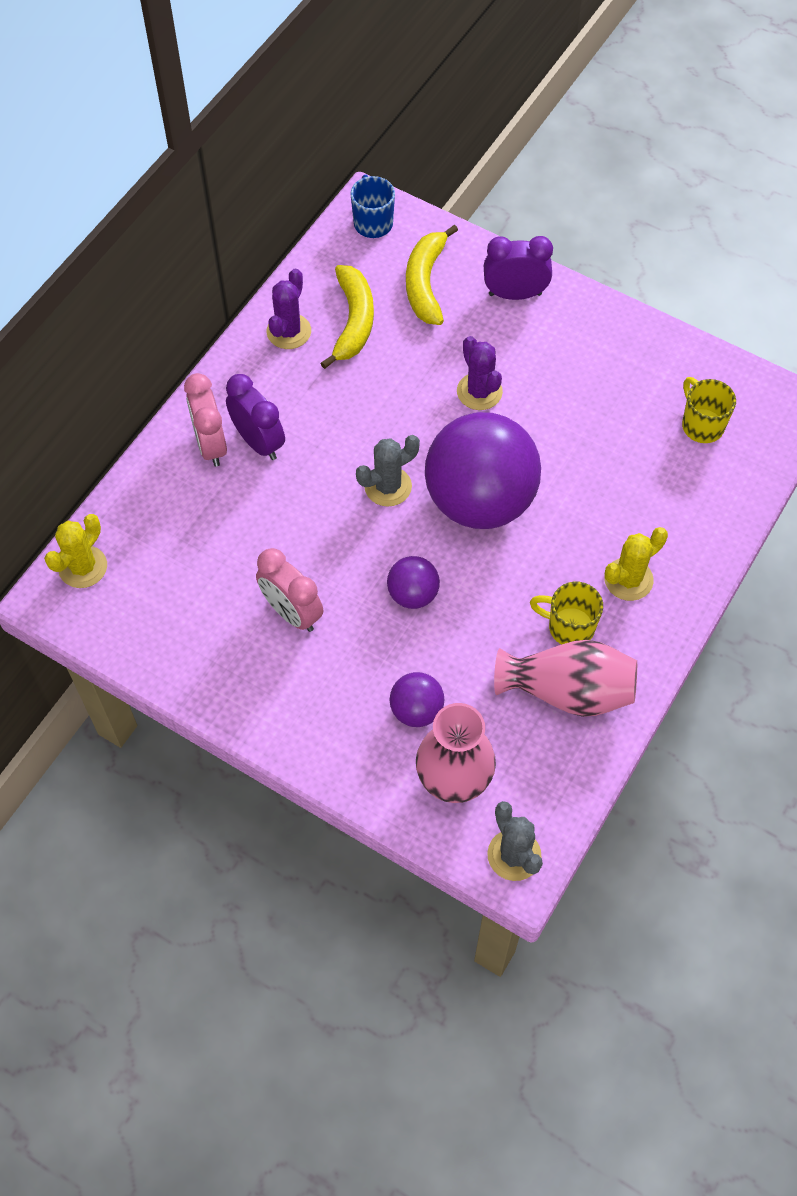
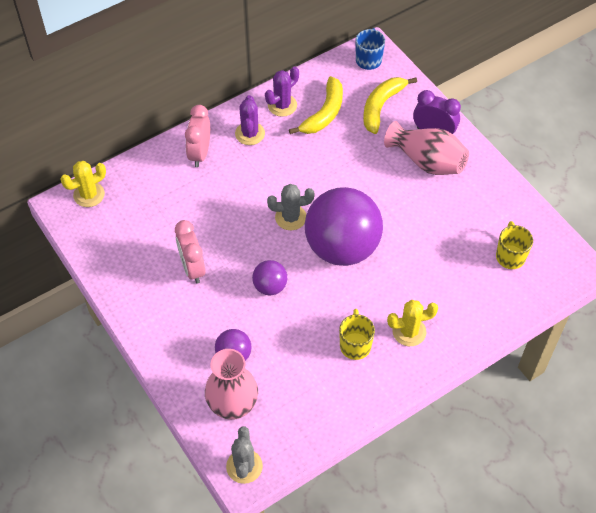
camera: 25 degrees right, 5 degrees down
(258, 442) = (228, 162): purple clock -> none
(479, 392) = (378, 183): purple cactus -> purple cactus (250, 133)
(567, 691) = (332, 383): pink vase -> pink vase (427, 161)
(569, 627) = (355, 345): yellow mug -> yellow mug turned 45 degrees clockwise

